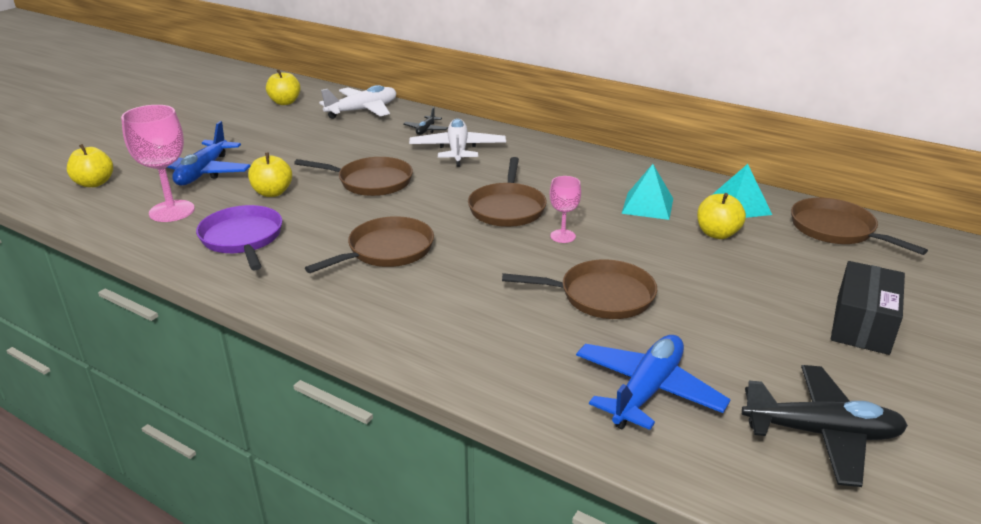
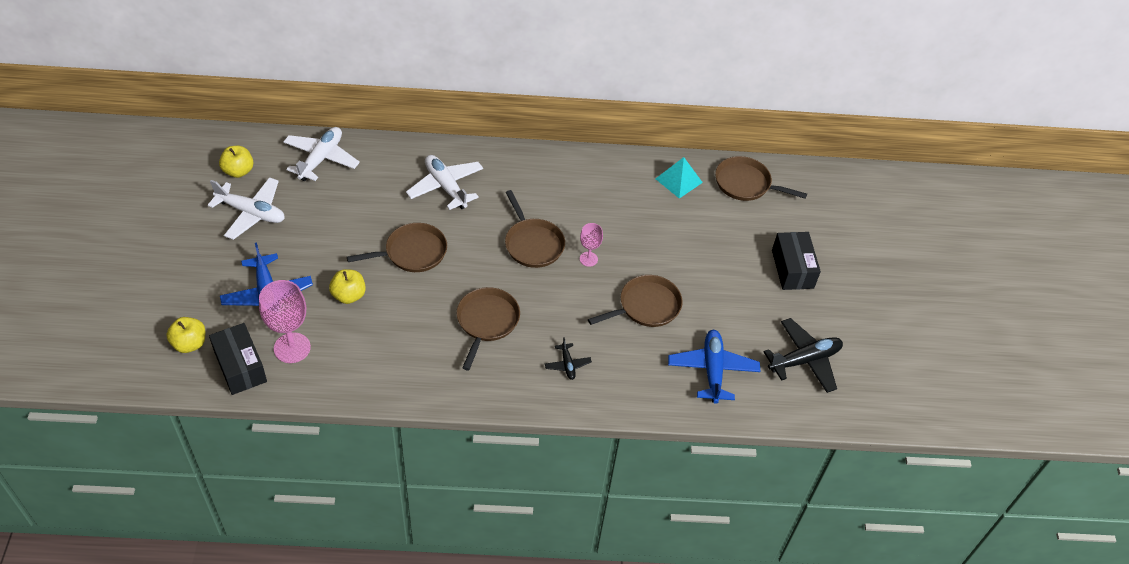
camera: 35 degrees left, 20 degrees up
(110, 209) = (240, 367): none -> black box
(242, 238) = (376, 353): purple pan -> none
(261, 125) = (251, 213): none -> white plane
(426, 130) = (399, 168): black plane -> black plane (567, 365)
(647, 205) = (622, 203): turquoise pyramid -> none
(717, 234) = (680, 217): yellow apple -> none

